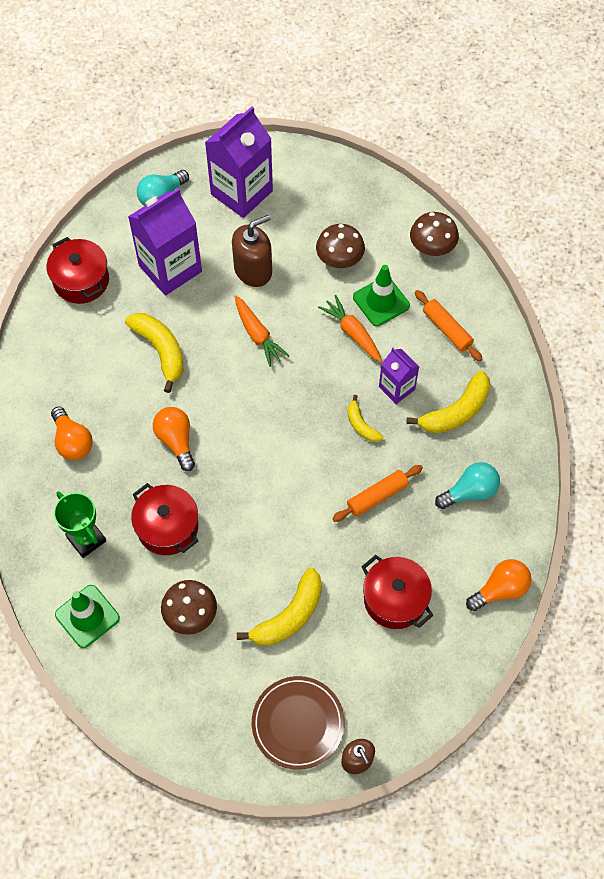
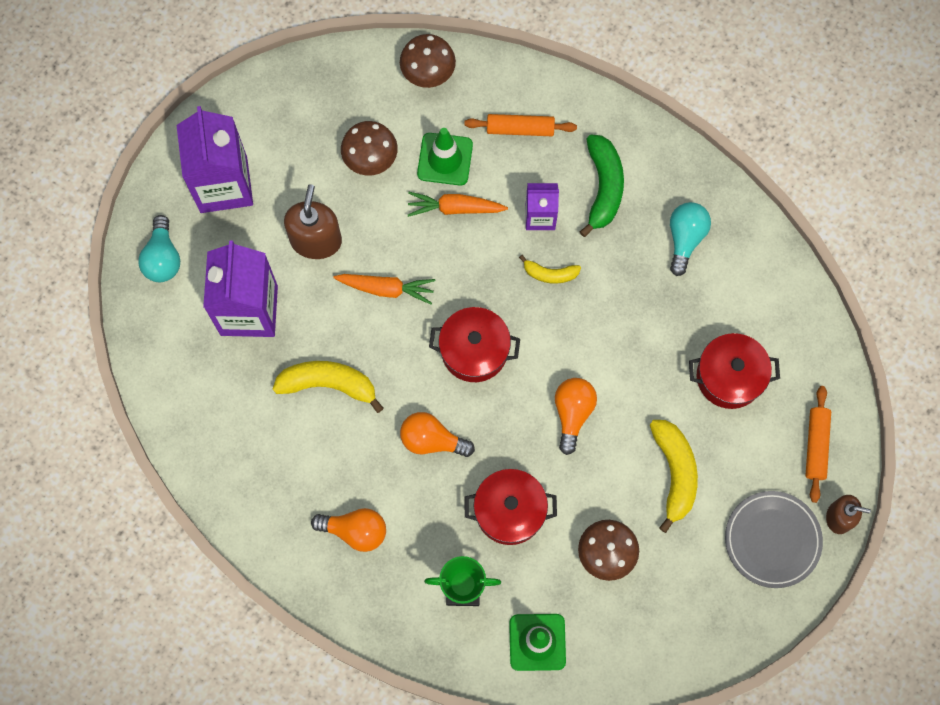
camera: 50 degrees left, 10 degrees up
(81, 280) = (190, 399): red pot -> red pot (474, 350)
(298, 723) = (772, 540): brown plate -> grey plate
(377, 496) = (627, 315): orange rolling pin -> orange rolling pin (816, 445)
(456, 411) = (603, 187): yellow banana -> green banana
(500, 589) = (788, 288): orange light bulb -> orange light bulb (572, 413)

